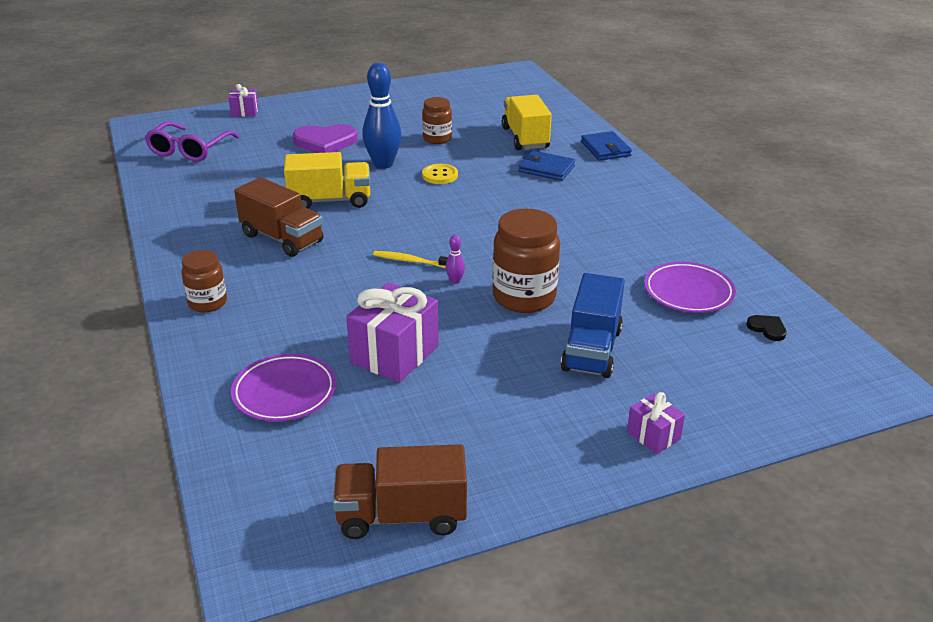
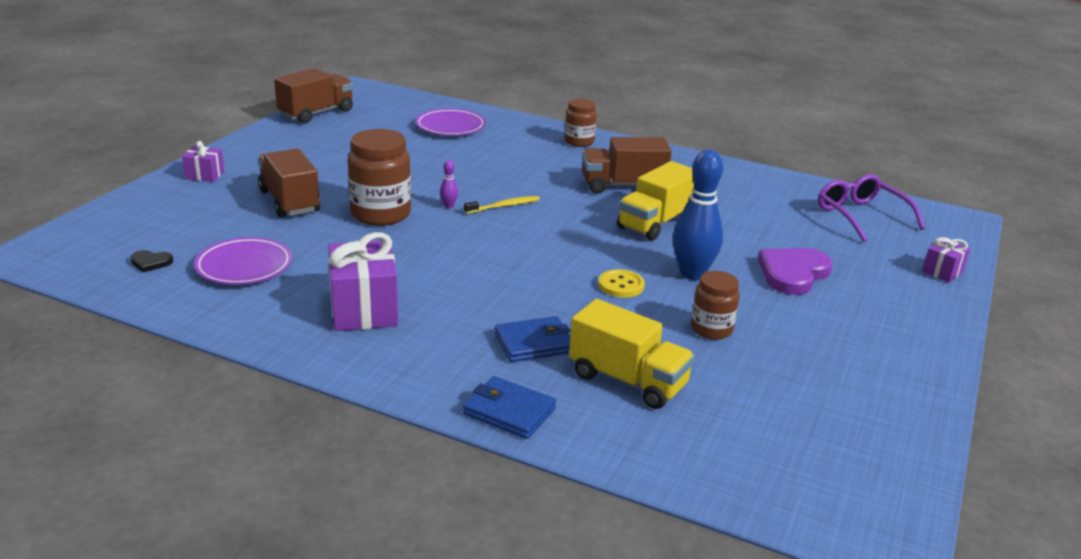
camera: 135 degrees right, 5 degrees down
(394, 354) = (419, 158): purple gift -> purple gift (364, 310)
(591, 350) = (289, 201): blue truck -> brown truck

